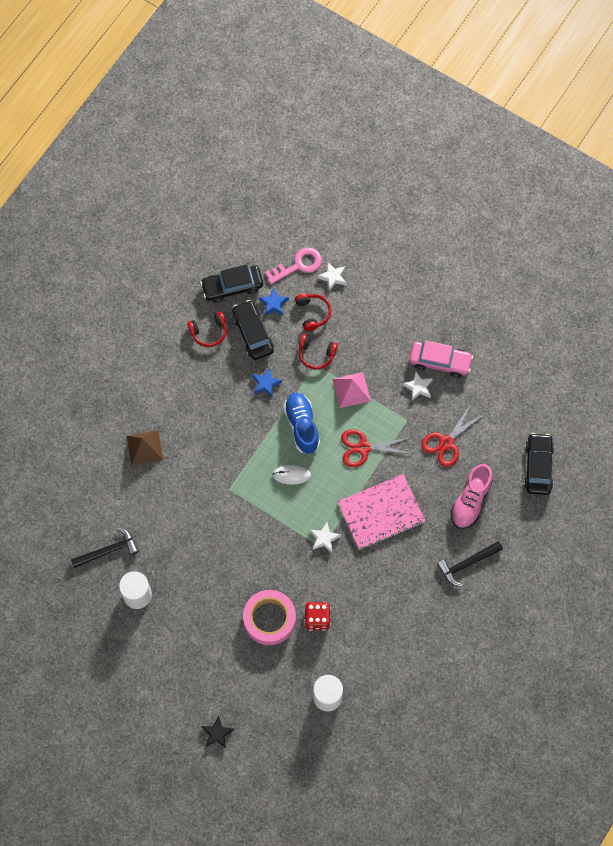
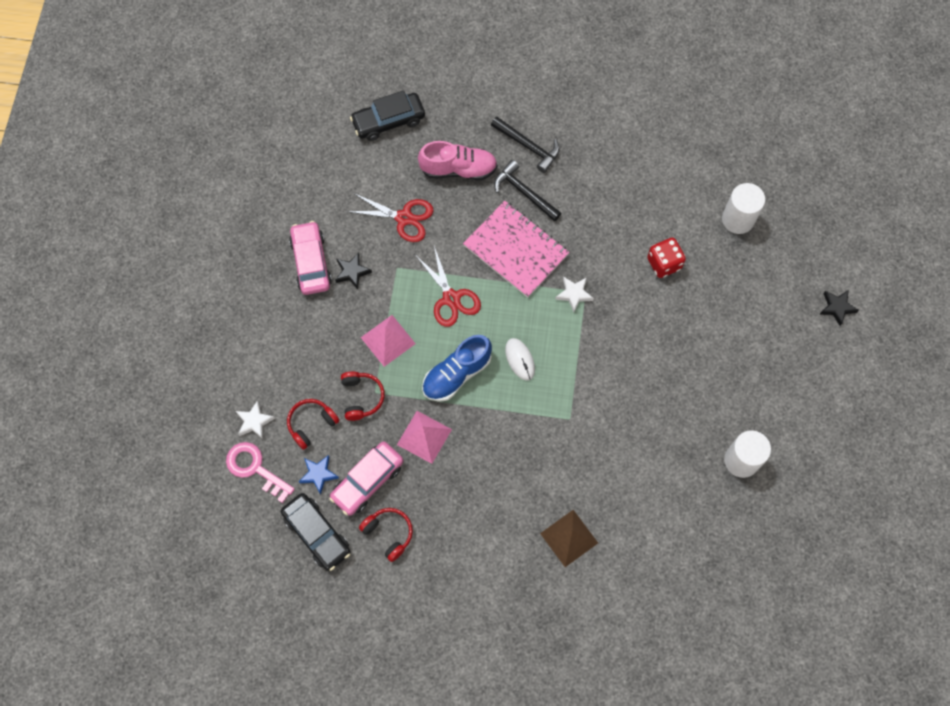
camera: 115 degrees left, 0 degrees up
(108, 550) = (710, 518): black hammer -> black hammer (524, 192)
(253, 333) = (367, 481): black car -> pink car
(266, 384) = (424, 437): blue star -> pink pyramid
(269, 619) = (690, 310): pink tape -> none
(418, 387) = (352, 272): white star -> black star

